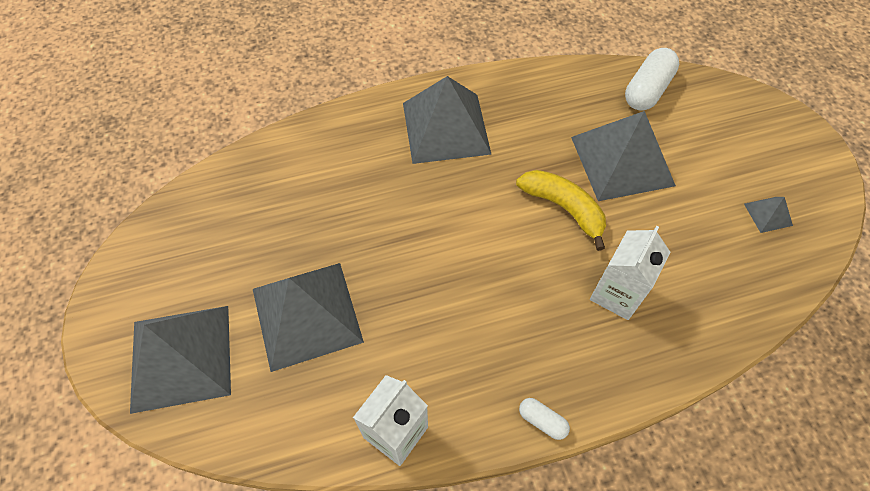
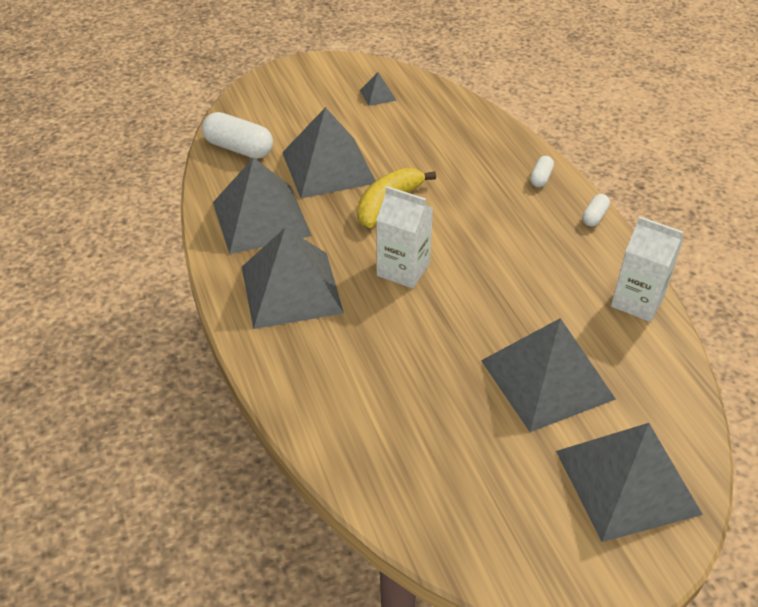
camera: 95 degrees left, 15 degrees down
(540, 107) = (261, 218): none -> grey pyramid
(616, 372) = (541, 178): none -> white capsule
(617, 293) = (470, 175): white carton -> white carton (403, 270)

